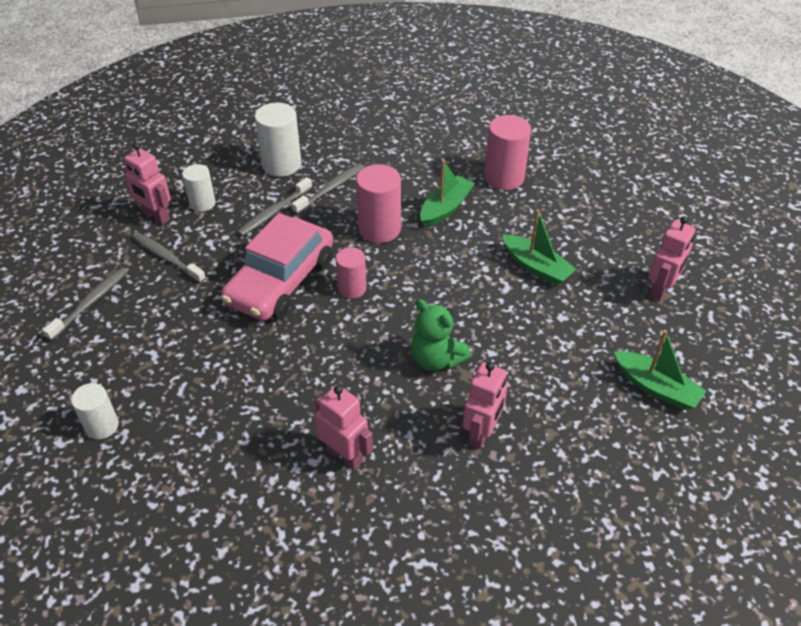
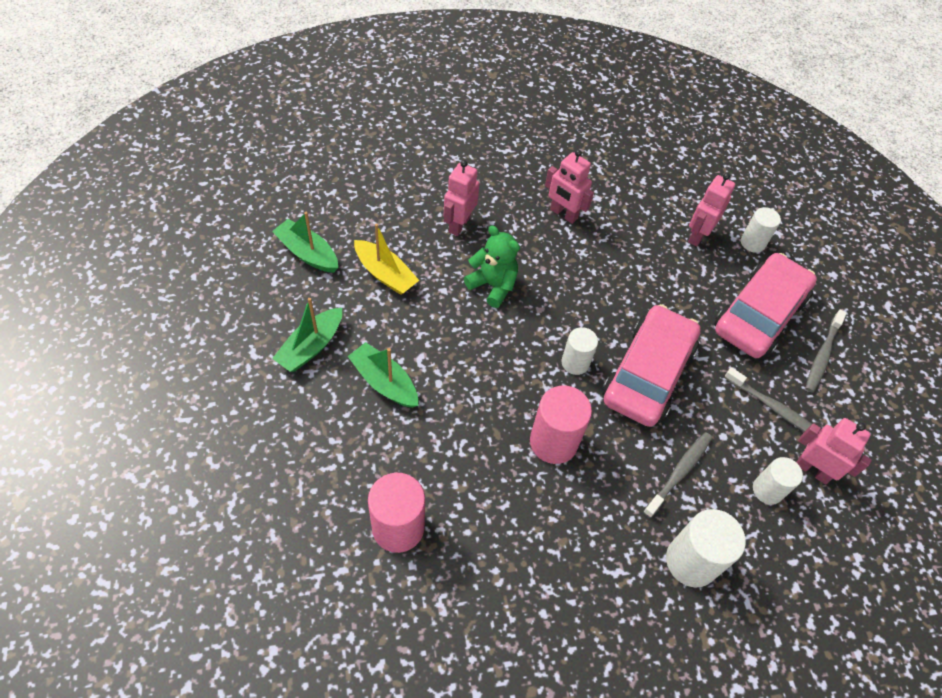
camera: 175 degrees right, 10 degrees up
(138, 340) = (759, 314): none -> pink car
(330, 189) = (619, 511): grey toothbrush -> none
(352, 288) = (575, 362): pink cylinder -> white cylinder
(445, 208) = (477, 473): green boat -> green boat (311, 346)
(560, 367) = (385, 274): none -> yellow boat
(661, 290) = (263, 349): pink robot -> pink robot (697, 235)

